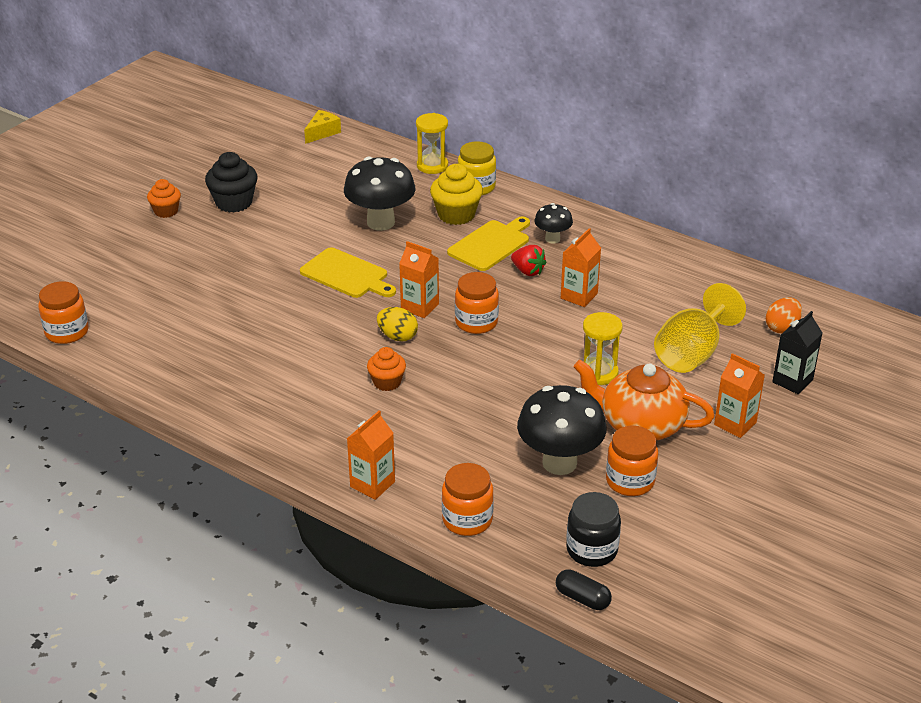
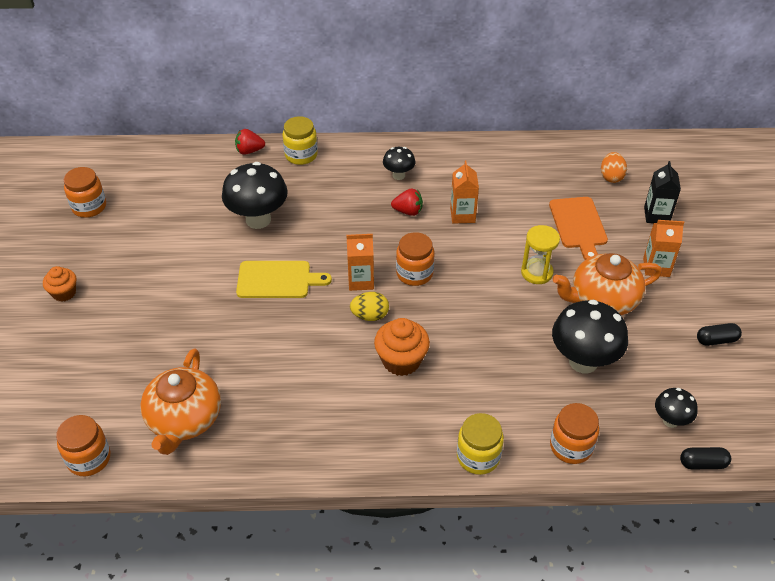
camera: 35 degrees left, 10 degrees up
(163, 340) = (184, 420): none -> orange teapot
(234, 202) = (117, 257): black cupcake -> none
(322, 132) = (130, 158): yellow cheese -> none
(372, 484) = (478, 457): orange carton -> yellow jar
(387, 382) = (401, 360): orange cupcake -> orange cupcake, size x1.57
(432, 166) = (249, 151): yellow hourglass -> red strawberry
(456, 215) = (309, 186): yellow cupcake -> none
(491, 244) = (360, 200): yellow cutting board -> none
(592, 550) = (670, 420): black jar -> black mushroom
(630, 481) = (639, 350): orange jar -> orange jar (89, 207)
(692, 353) = (578, 225): yellow goblet -> orange cutting board
(725, 512) = (716, 340): none -> black capsule

